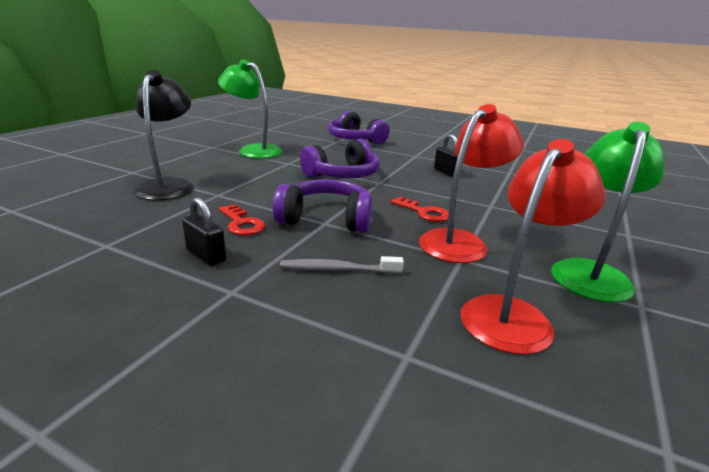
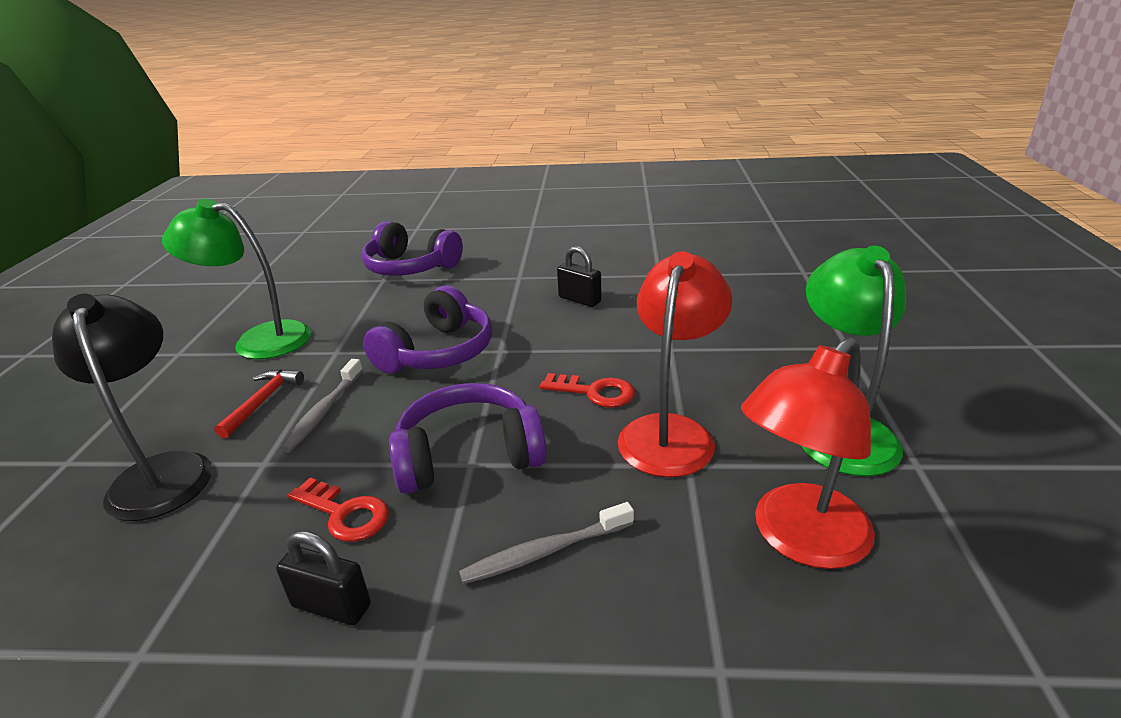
camera: 20 degrees left, 5 degrees up
(236, 172) = (263, 401): none -> red hammer
(263, 183) = (324, 411): none -> grey toothbrush
(513, 314) = (799, 539): red lamp -> red lamp turned 150 degrees counterclockwise

